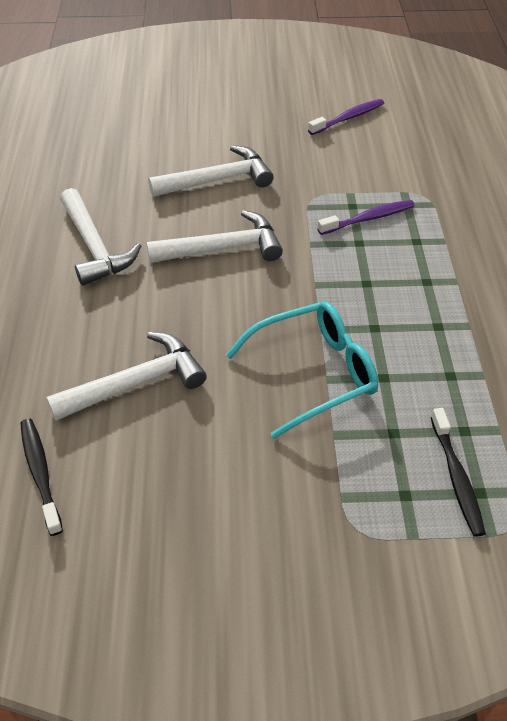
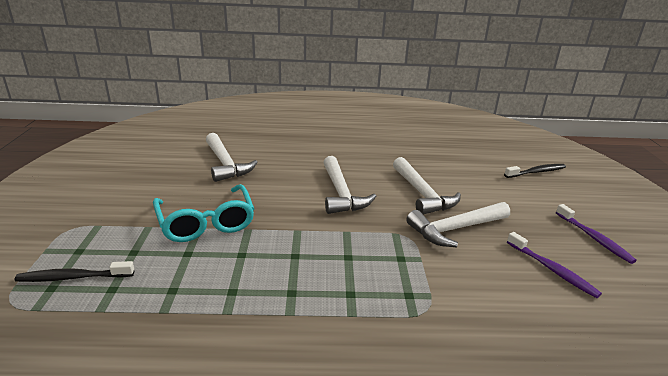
camera: 90 degrees right, 20 degrees down
(40, 473) = (178, 143): black toothbrush -> black toothbrush (536, 172)
(94, 247) = (343, 152): white hammer -> white hammer (455, 229)
(368, 219) = (383, 266): purple toothbrush -> purple toothbrush (594, 238)

